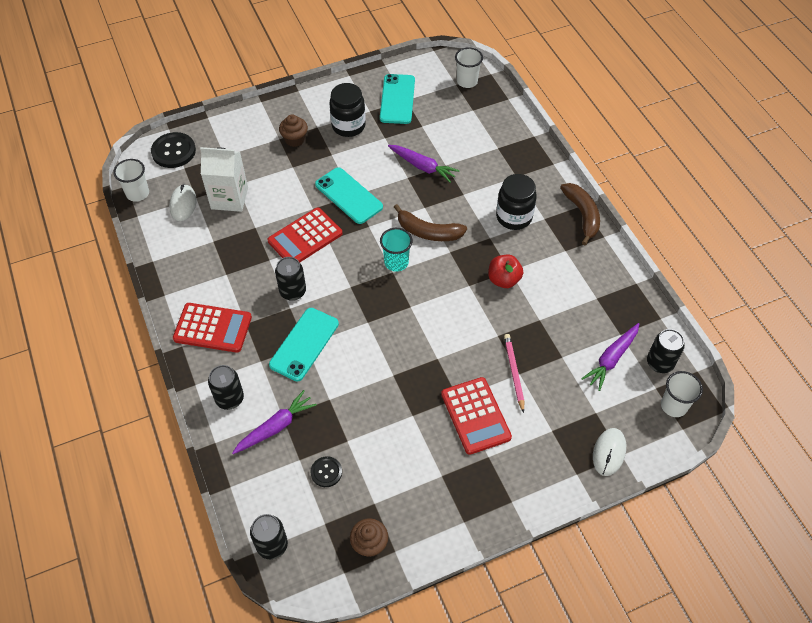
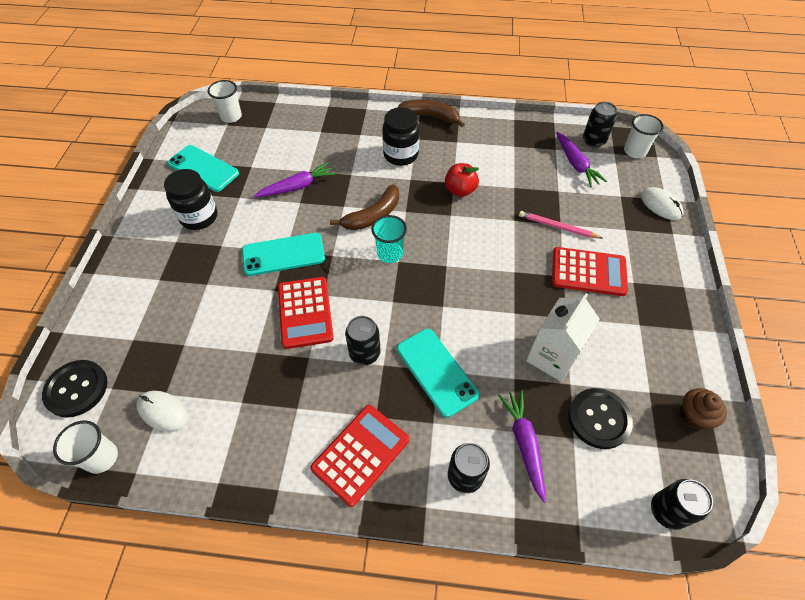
camera: 60 degrees left, 0 degrees up
(229, 198) = (196, 360): white carton -> white carton (552, 357)
(295, 139) = (173, 266): brown cupcake -> none
(326, 472) = (599, 419): black button -> black button, size x1.74

